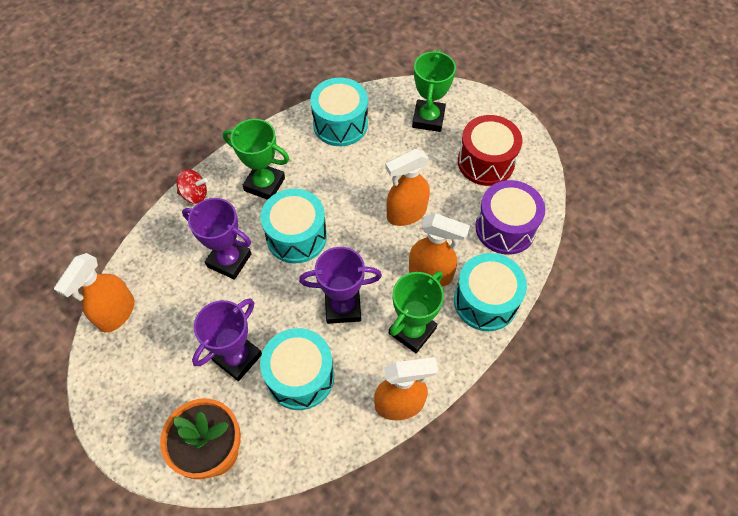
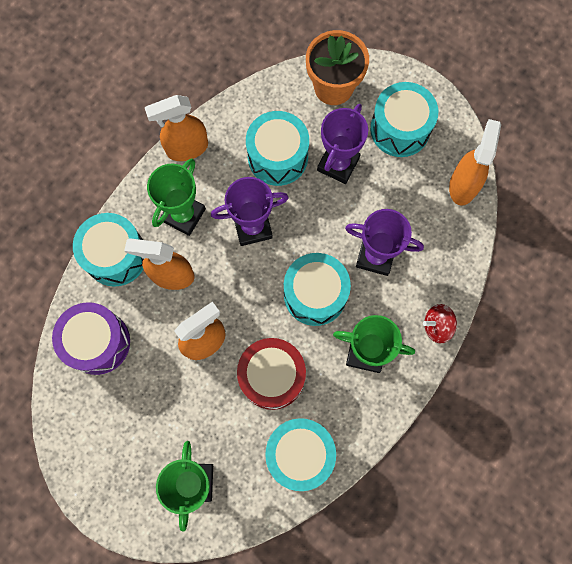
camera: 170 degrees right, 15 degrees up
(157, 386) = (400, 129): none -> turquoise drum
(486, 162) = (122, 427): red drum -> red drum (272, 376)

